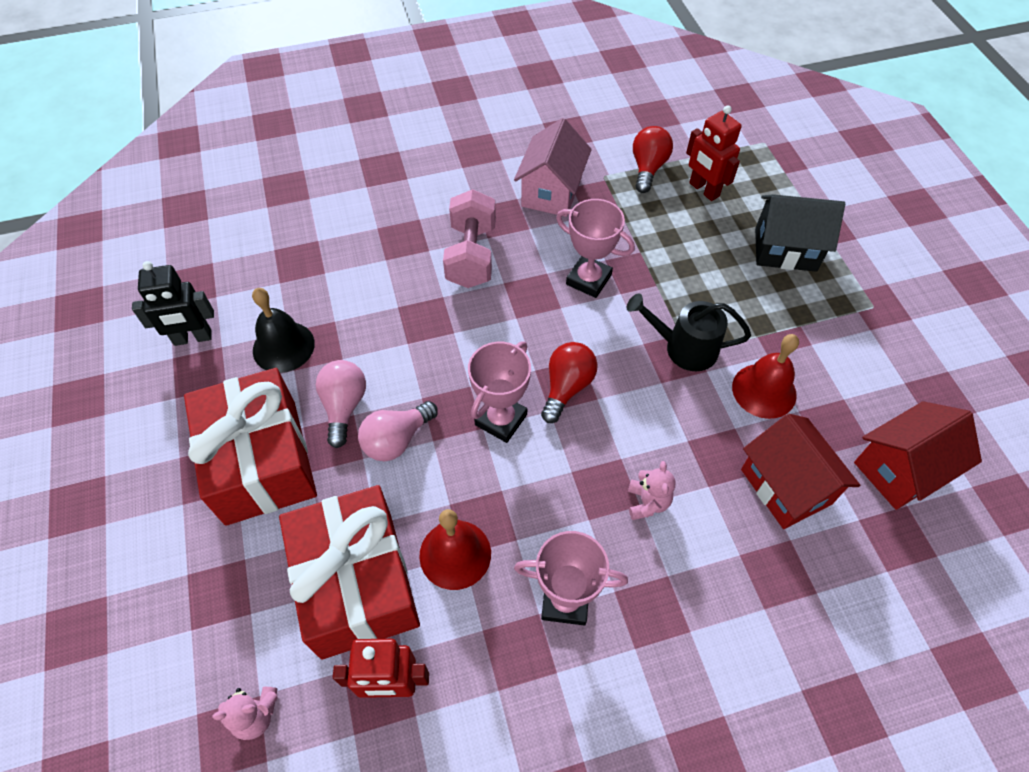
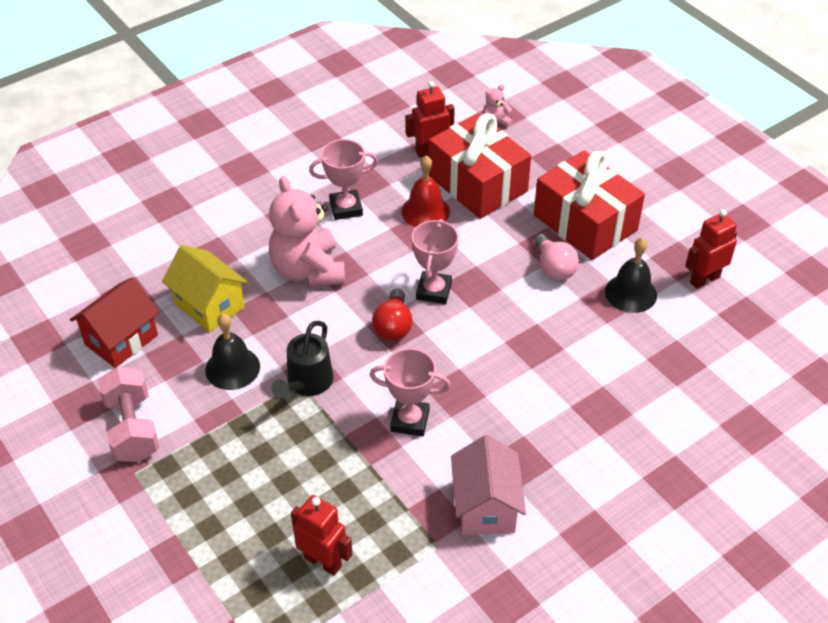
camera: 160 degrees right, 10 degrees down
(193, 338) = (704, 279): black robot -> red robot
(396, 440) = (502, 258): pink light bulb -> none
(471, 255) = (528, 412): pink dumbbell -> pink dumbbell (132, 429)
(647, 502) = (308, 270): pink teddy bear -> pink teddy bear, size x2.29
(648, 168) = (393, 573): red light bulb -> none
(683, 348) = (307, 383): black watering can -> black watering can turned 120 degrees clockwise
(764, 390) = (232, 368): red bell -> black bell
(785, 250) = (224, 511): black house -> none
(785, 486) = (209, 306): red house -> yellow house

